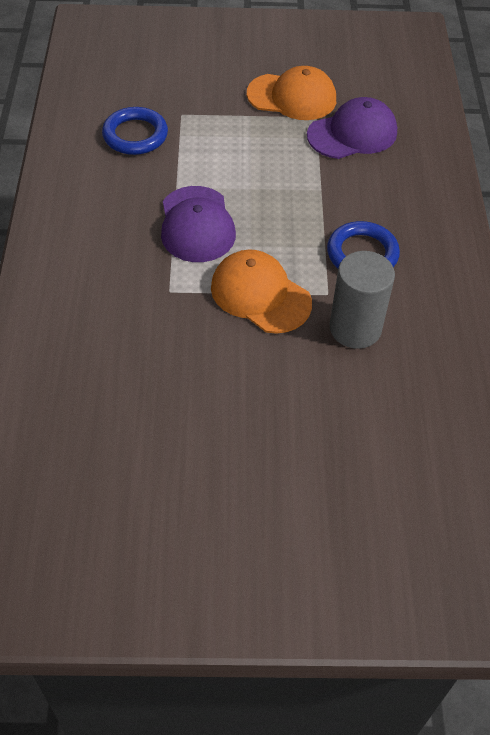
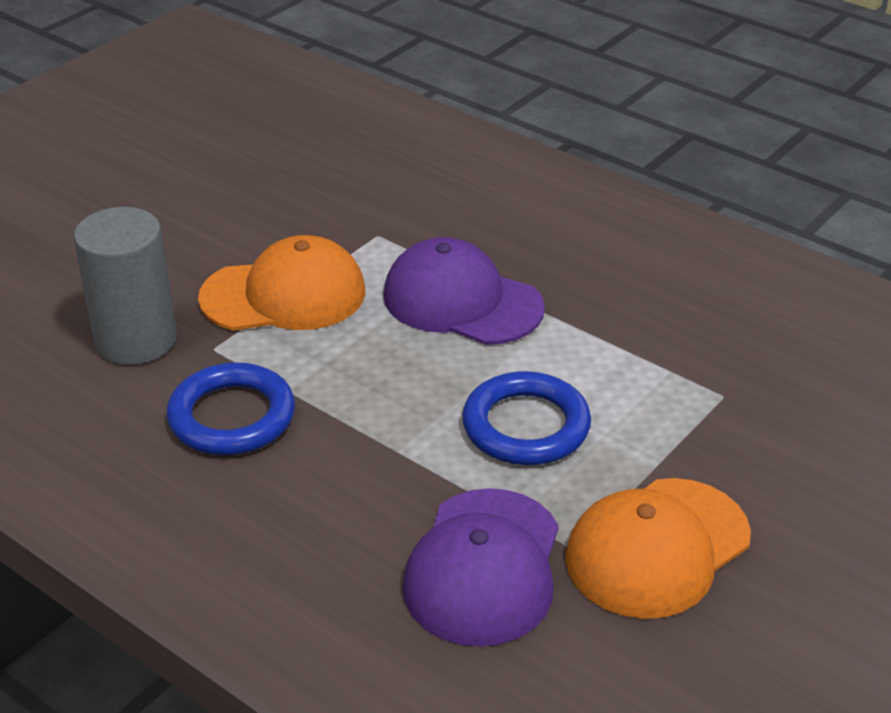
camera: 130 degrees right, 15 degrees down
(135, 135) = (710, 328): blue ring -> blue ring (526, 426)

